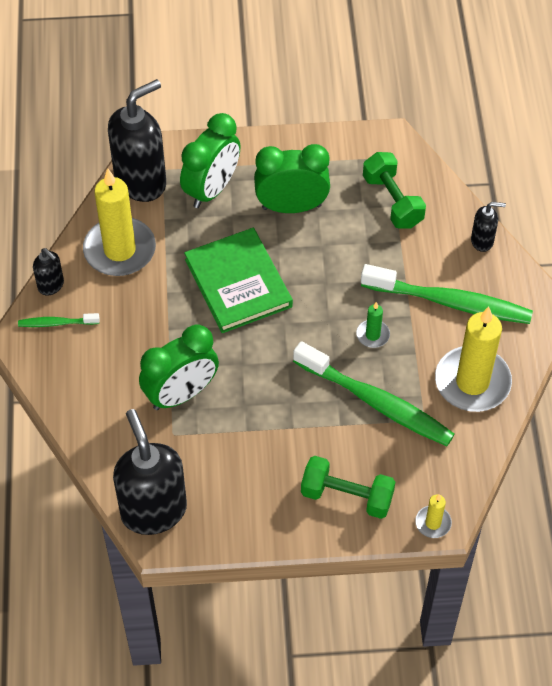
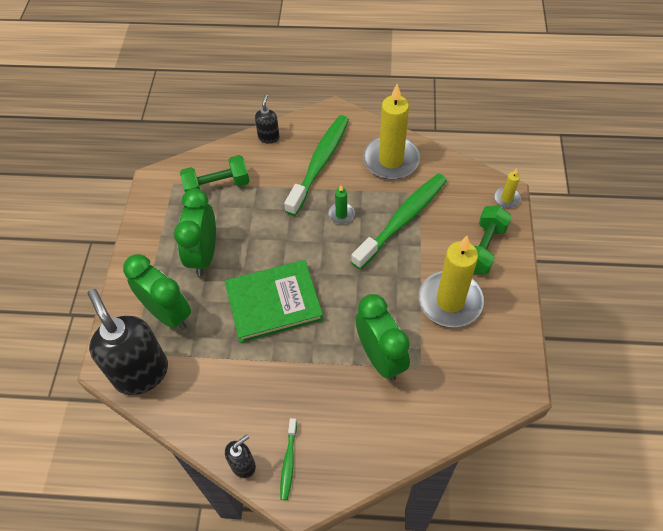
camera: 80 degrees left, 0 degrees up
(119, 250) = (216, 398): yellow candle -> yellow candle (450, 301)
(153, 510) = (494, 389): black soap dispenser -> none

